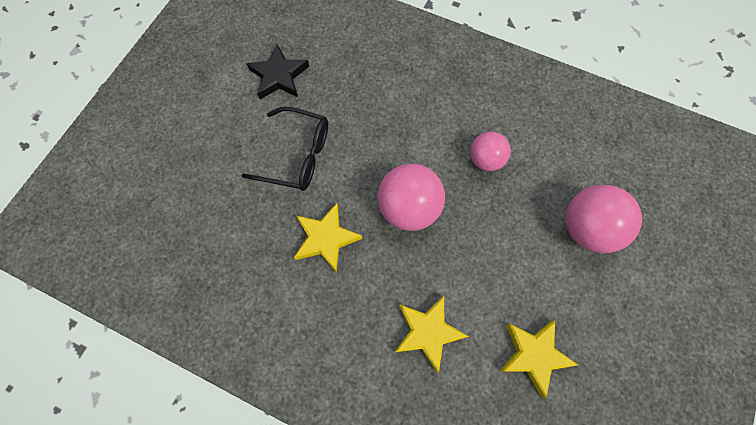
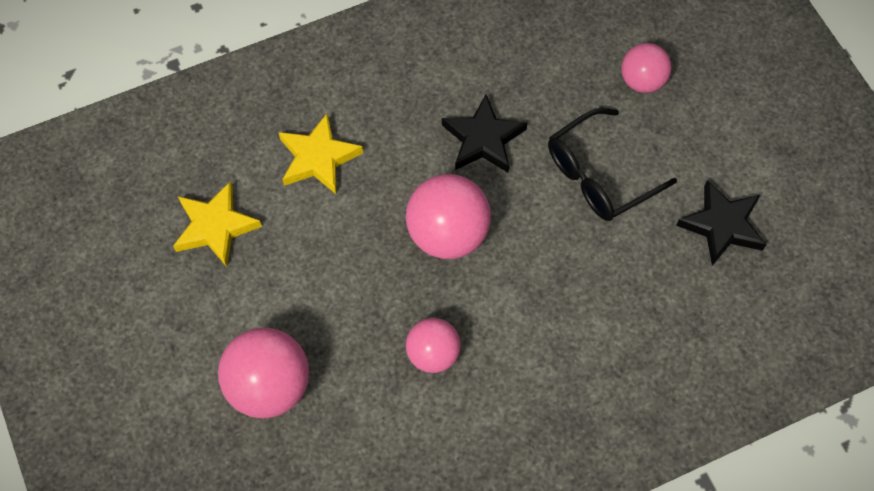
camera: 130 degrees right, 5 degrees down
(206, 178) = (642, 81): none -> pink ball
(326, 239) = (483, 139): yellow star -> black star

